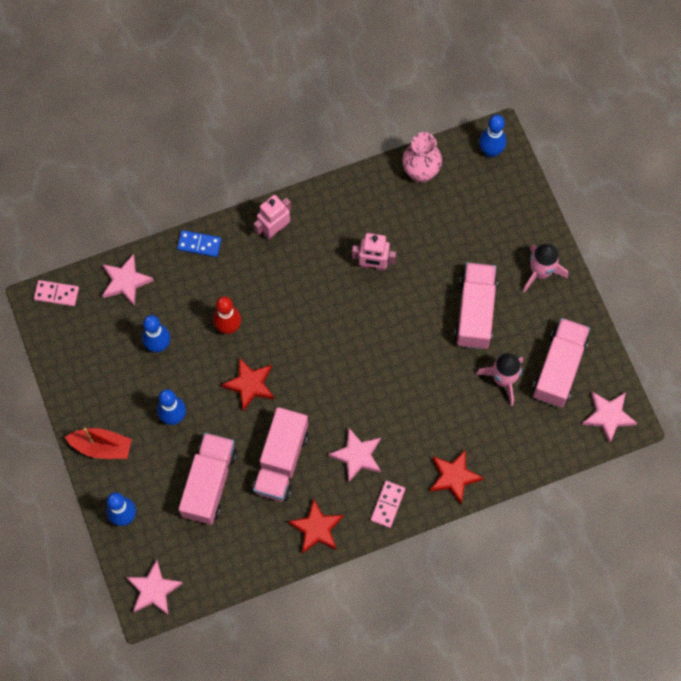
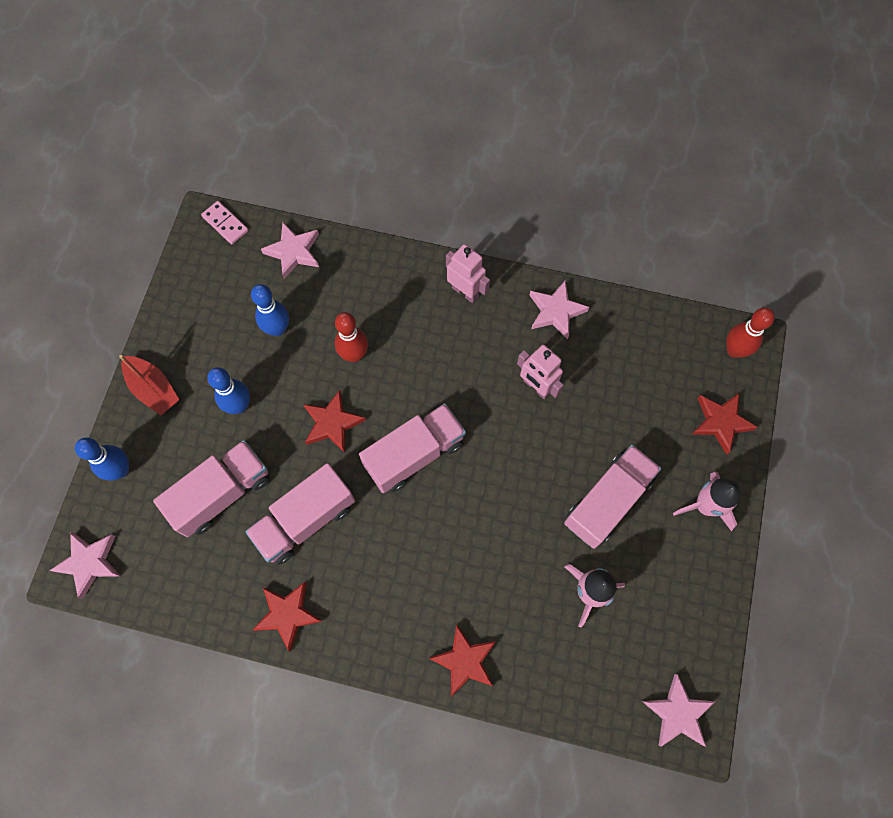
camera: 35 degrees right, 0 degrees up
(199, 244) = (385, 261): blue domino -> none
(274, 230) = (465, 292): pink robot -> pink robot turned 45 degrees clockwise
(357, 456) = (382, 567): pink star -> pink star (555, 311)
(387, 504) = (376, 641): pink domino -> none
(420, 173) = (647, 327): pink vase -> none
(490, 151) = (734, 350): blue bowling pin -> red bowling pin
(514, 208) = (720, 422): none -> red star
(559, 368) = (657, 621): pink truck -> pink truck (414, 454)

